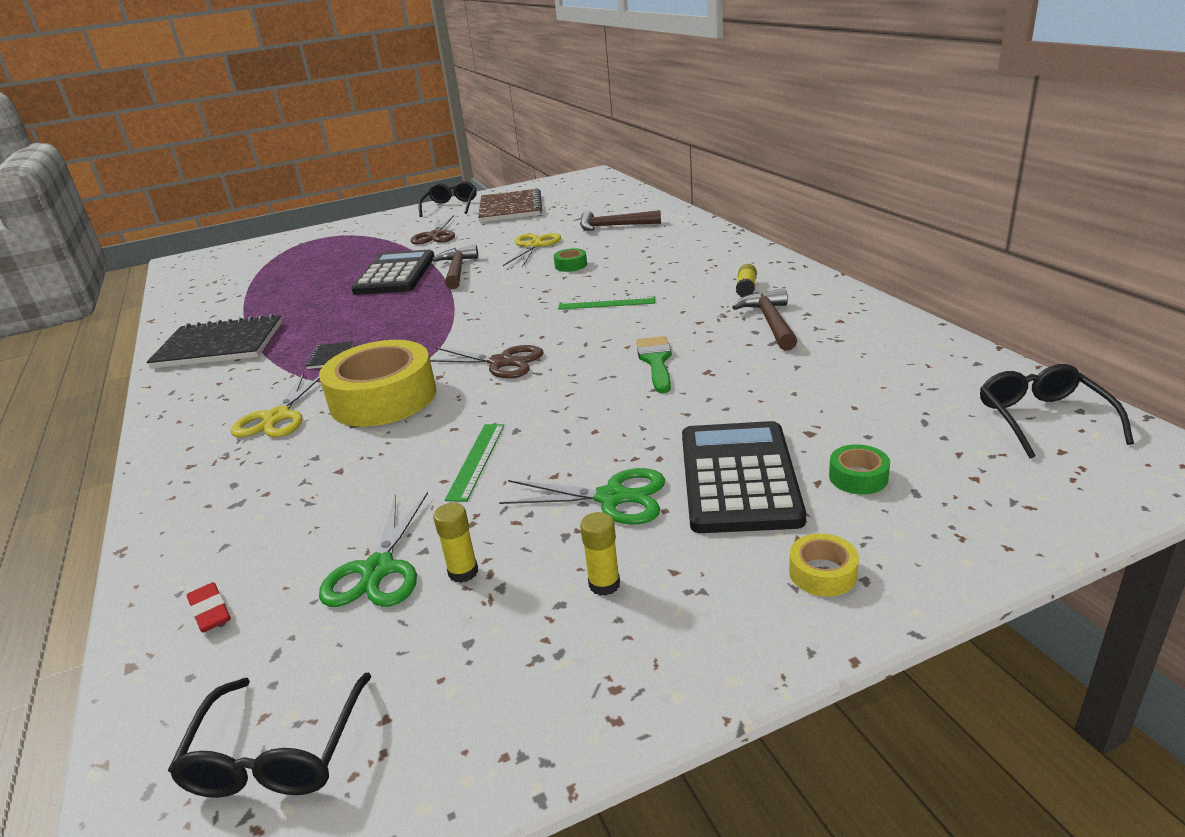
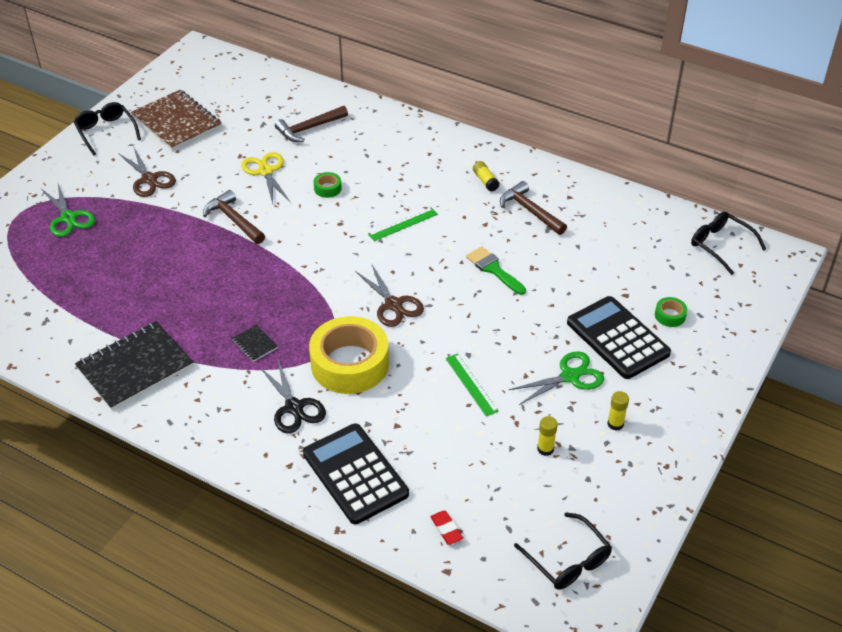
camera: 40 degrees left, 15 degrees up
(210, 611) = (446, 529): red eraser -> red eraser turned 45 degrees clockwise
(277, 417) = (294, 407): yellow scissors -> black scissors
(378, 570) = (502, 468): green scissors -> green scissors (68, 218)
(395, 274) = (181, 241): black calculator -> black calculator (355, 474)
(501, 362) = (393, 305): brown scissors -> brown scissors turned 75 degrees clockwise
(822, 573) = (696, 376): yellow tape -> none

